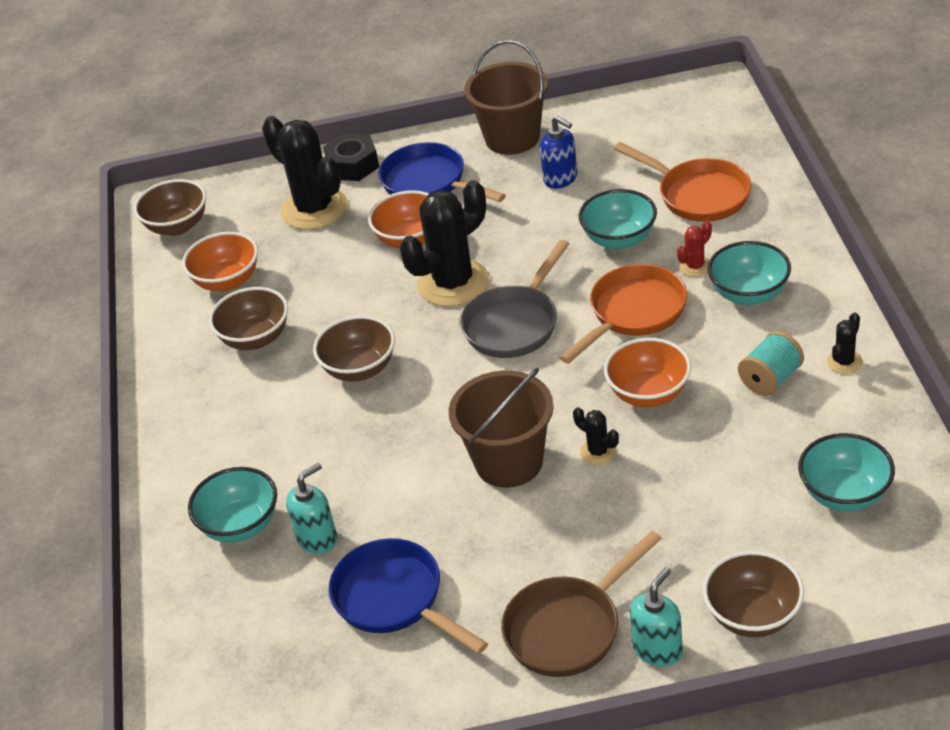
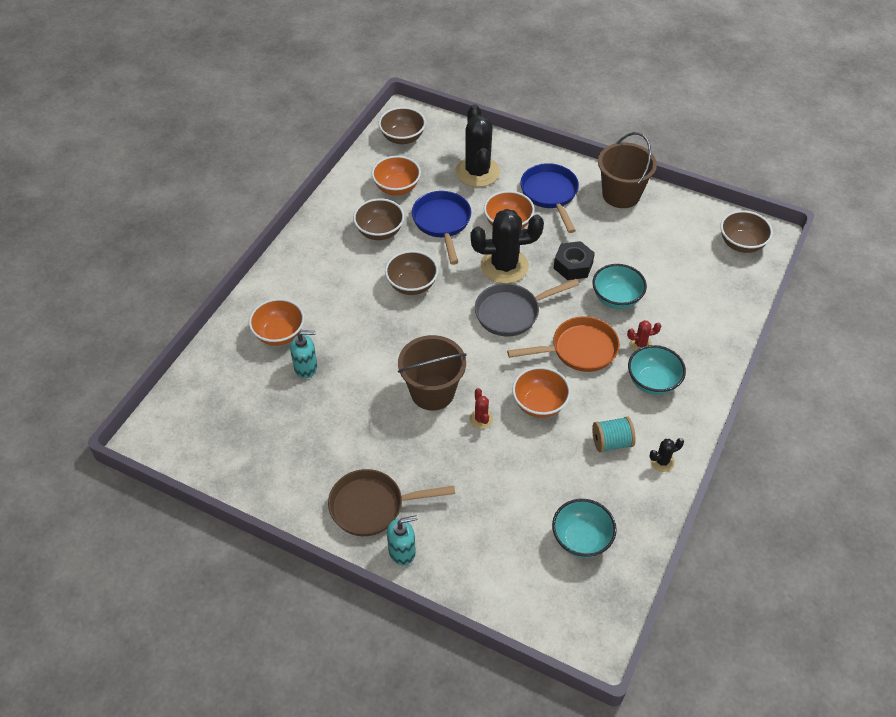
camera: 30 degrees right, 10 degrees up
(240, 525) = (279, 334): turquoise bowl -> orange bowl
(353, 165) = (521, 157): black nut -> black nut (573, 265)
(394, 599) = (309, 428): blue pan -> blue pan (442, 223)
(561, 179) = (622, 238): blue soap dispenser -> none
(598, 452) = (481, 419): black cactus -> red cactus
(698, 195) = (687, 300): orange pan -> none
(753, 616) = (465, 570): brown bowl -> brown bowl (741, 244)

